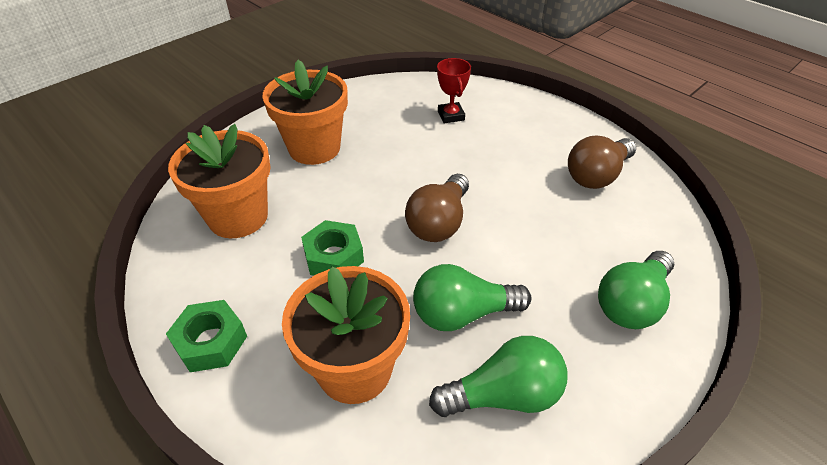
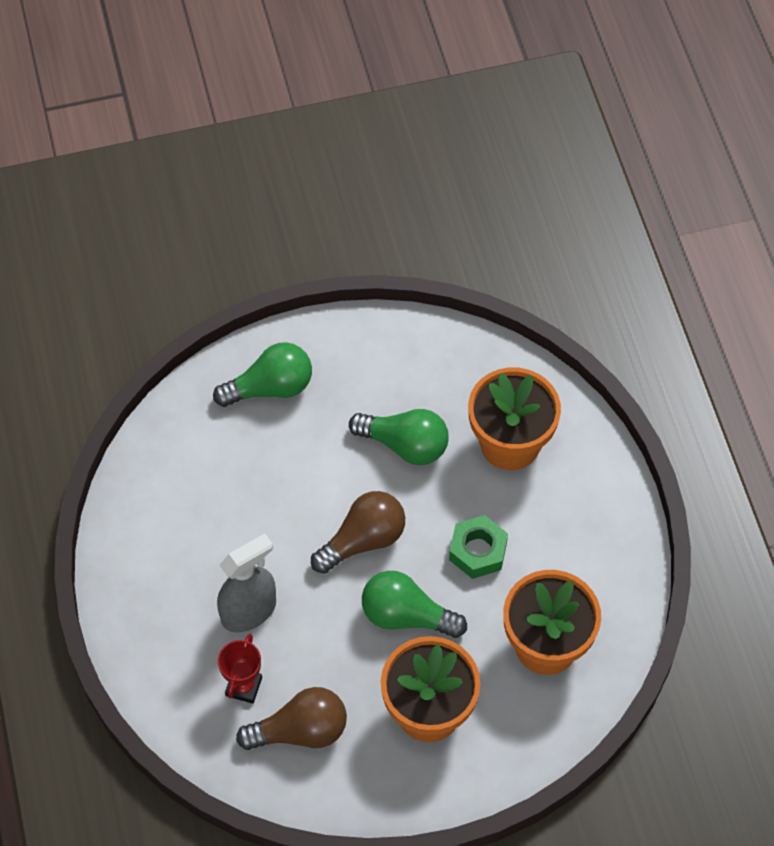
camera: 150 degrees left, 15 degrees up
(211, 342) = (607, 519): green nut -> none
(484, 149) = (249, 611): none -> grey spray bottle
(504, 395) = (418, 376): green light bulb -> green light bulb (406, 616)
(597, 175) = (170, 516): brown light bulb -> brown light bulb (300, 731)

